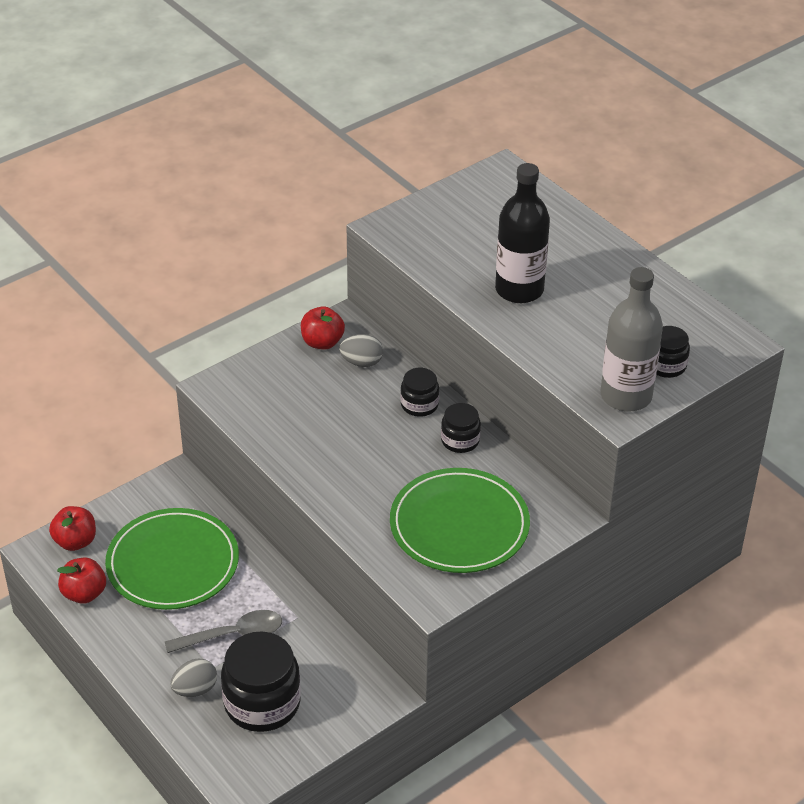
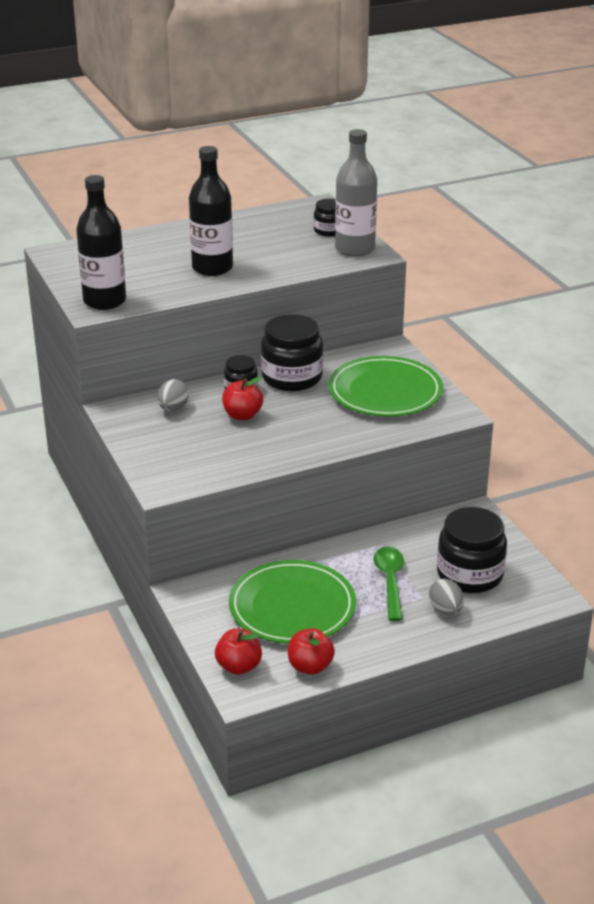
camera: 75 degrees left, 10 degrees down
(233, 635) = (390, 581): grey spoon -> green spoon
(322, 342) = (135, 424): red apple -> red apple (242, 415)
(408, 230) = (104, 301): none -> black bottle
(460, 440) = (292, 377): black jar -> black jar, size x1.86

